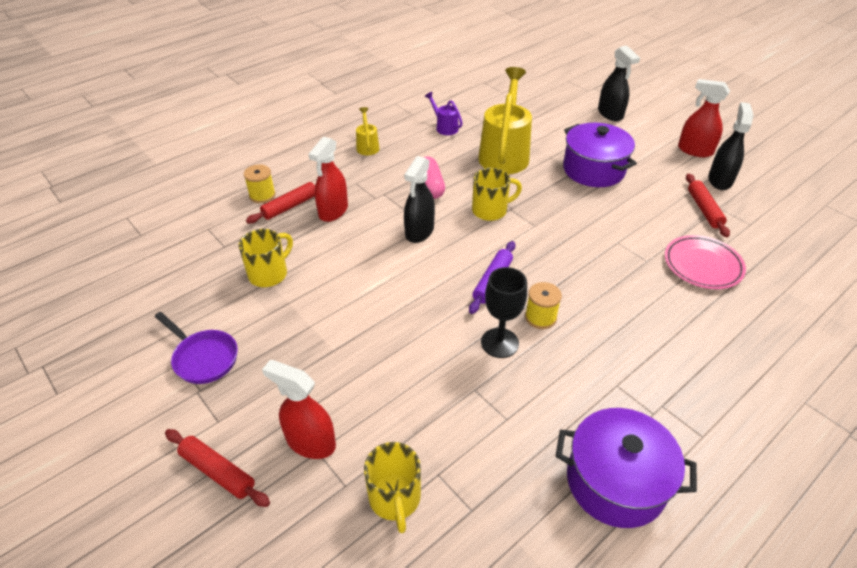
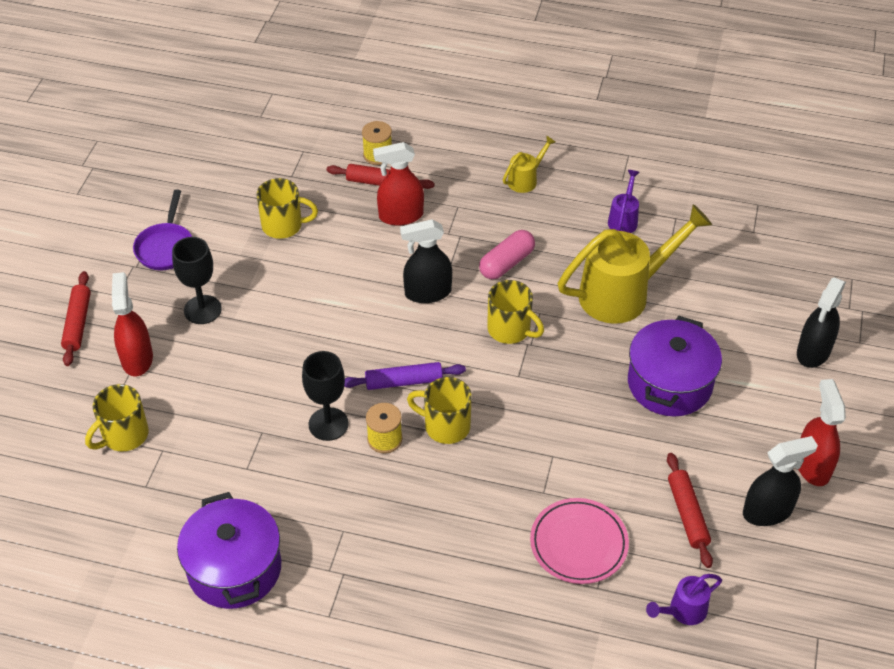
camera: 55 degrees right, 5 degrees up
(302, 366) = (202, 310): none -> black goblet
(552, 279) = (445, 426): none -> yellow mug
(704, 209) = (687, 514): red rolling pin -> red rolling pin turned 60 degrees counterclockwise
(783, 246) = (683, 611): none -> purple watering can

